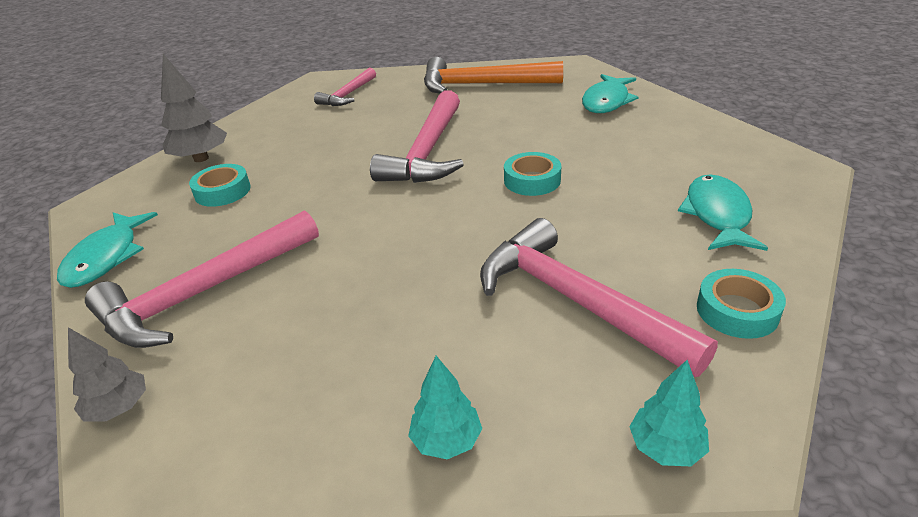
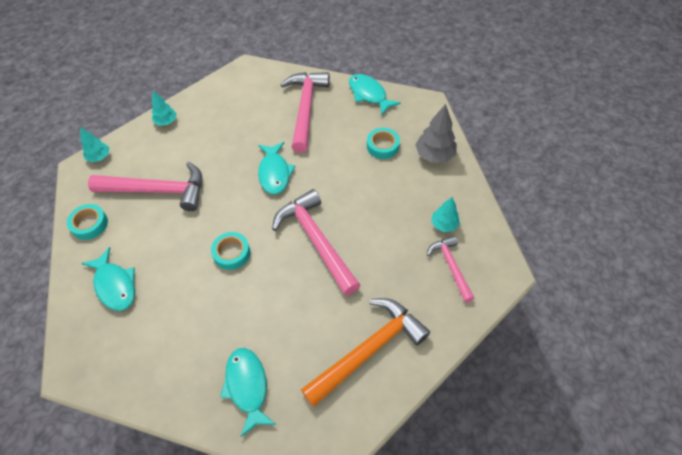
camera: 135 degrees right, 20 degrees up
(119, 408) = (273, 72): grey tree -> none
(303, 115) = (444, 225): none -> turquoise tree
(379, 230) = (274, 173): none -> turquoise fish

